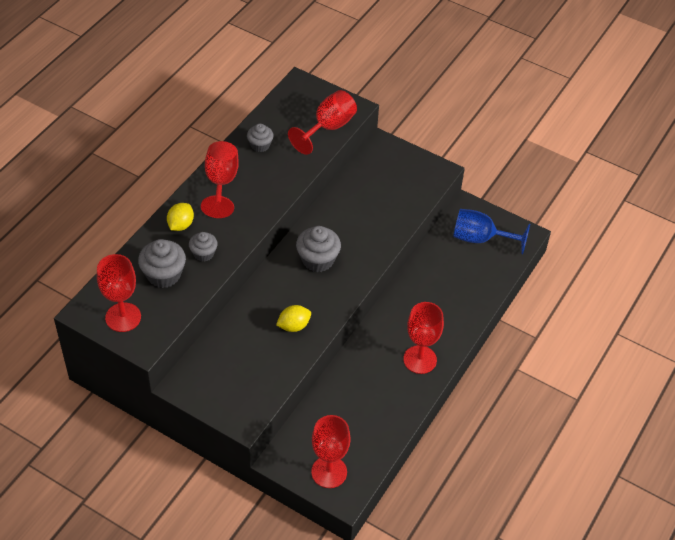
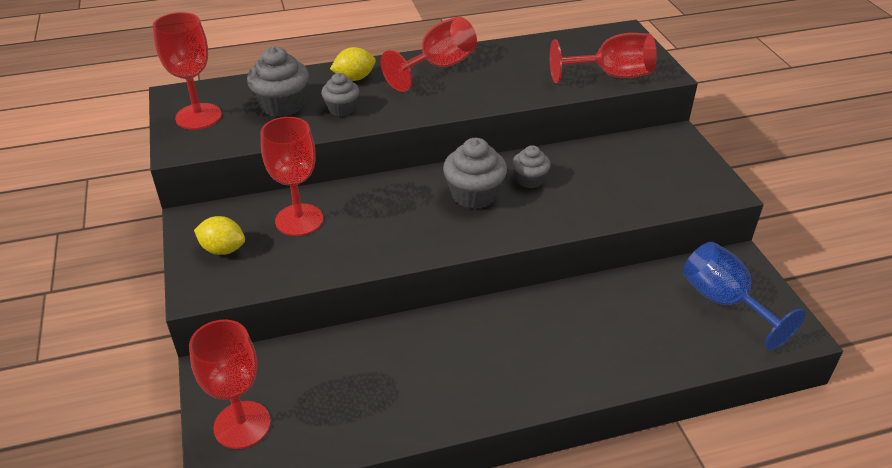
camera: 45 degrees right, 10 degrees down
(260, 145) = (518, 57): grey cupcake -> grey cupcake (529, 180)
(294, 326) = (369, 237): yellow lemon -> yellow lemon (223, 249)
(420, 359) = (496, 380): red goblet -> red goblet (299, 220)

